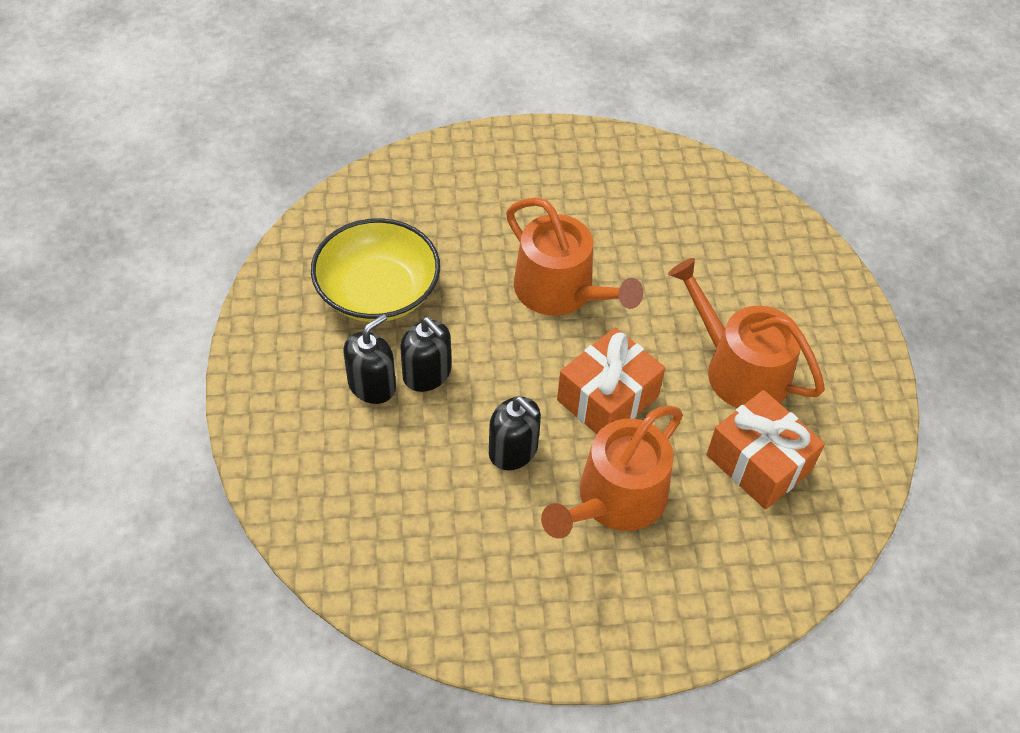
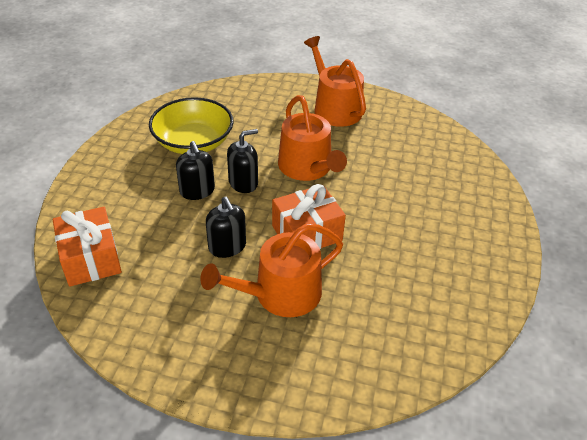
camera: 20 degrees right, 10 degrees down
(372, 385) = (160, 188): black soap dispenser -> black soap dispenser (243, 183)
(739, 369) = (408, 239): orange watering can -> orange watering can (334, 108)
(758, 463) = (395, 300): orange gift -> orange gift (91, 259)

